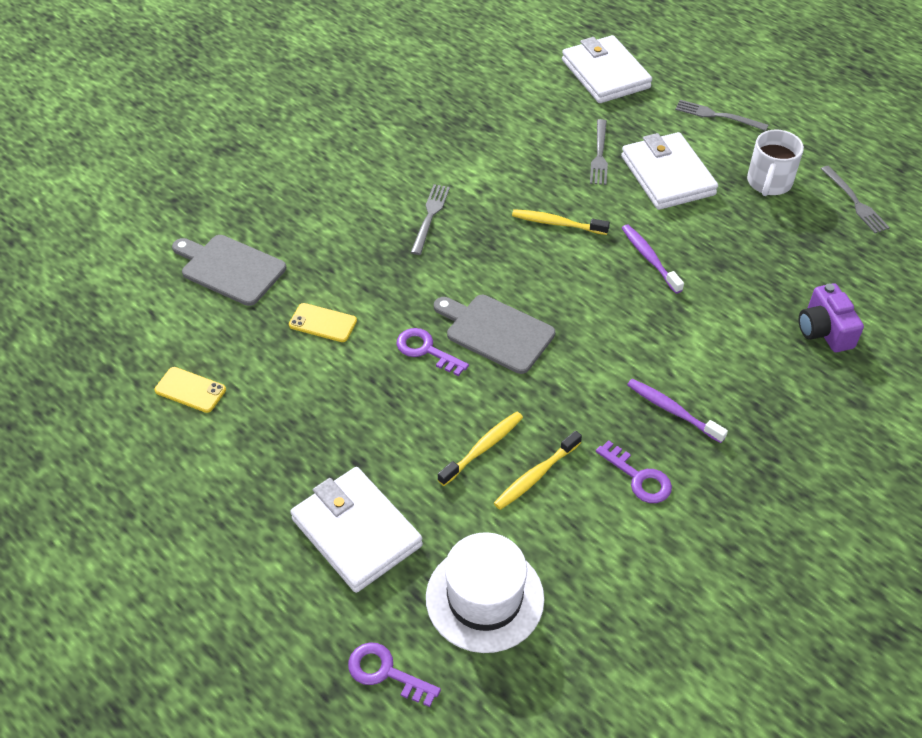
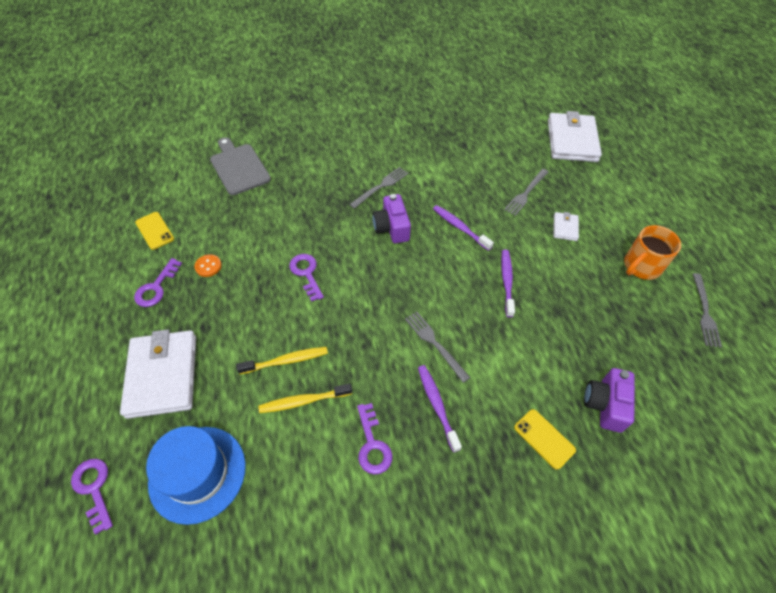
camera: 30 degrees right, 5 degrees up
(257, 450) = (156, 287): none -> purple key
(300, 397) = (208, 266): none -> orange button
(323, 323) = (261, 225): yellow phone -> yellow phone (544, 438)
(481, 257) = (392, 228): none -> purple camera
(484, 598) = (197, 473): white hat -> blue hat
(496, 332) = (360, 283): grey cutting board -> none
(557, 223) = (460, 227): yellow toothbrush -> purple toothbrush
(667, 175) = (565, 228): white wallet -> white wallet, size x0.46
(717, 116) = (635, 201): grey fork -> grey fork (435, 343)
(769, 183) = (641, 266): white mug -> orange mug

